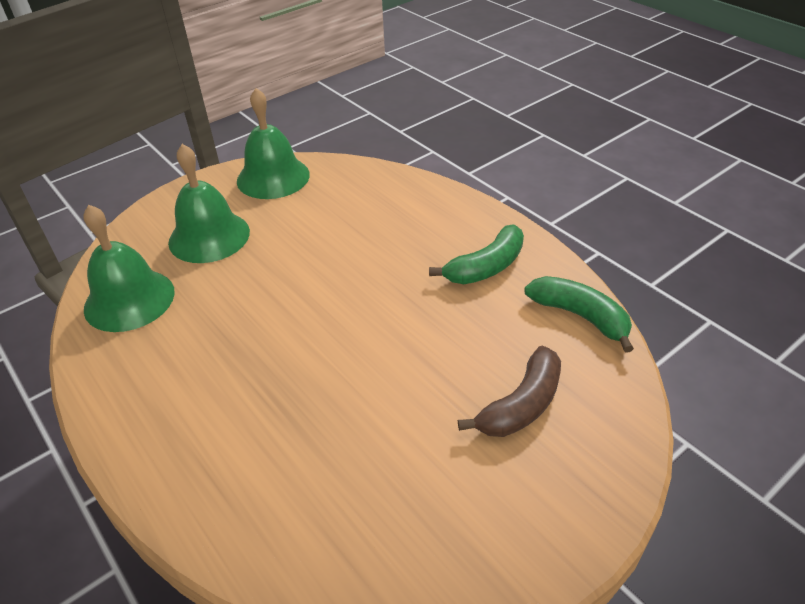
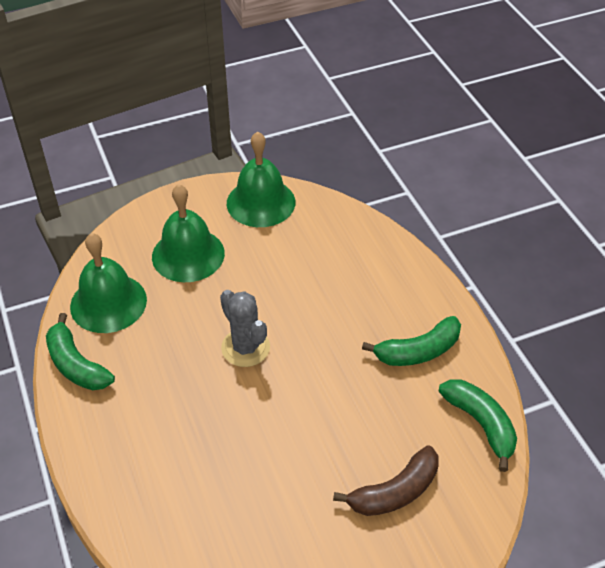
camera: 15 degrees right, 5 degrees up
(104, 369) = (76, 364): none -> green banana
(301, 306) = (245, 348): none -> grey cactus

